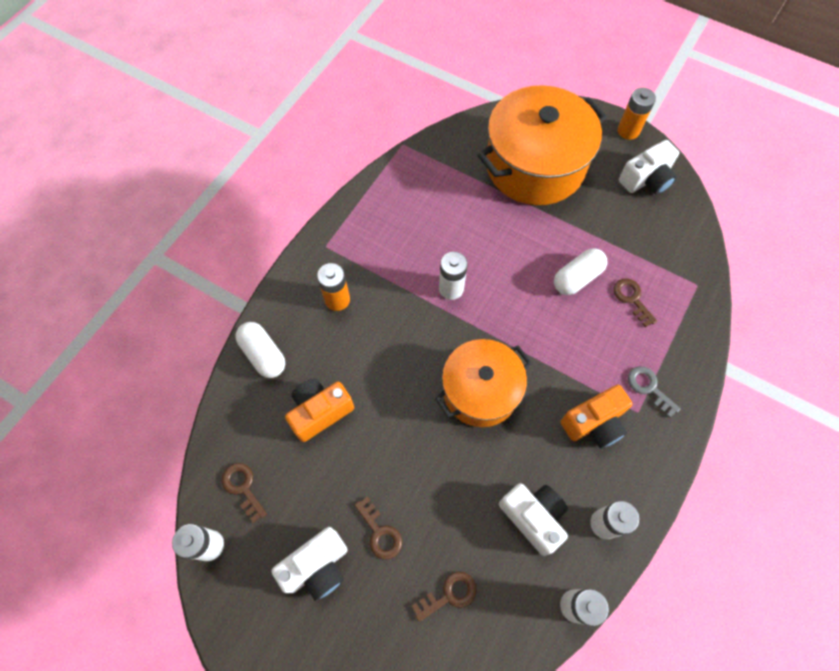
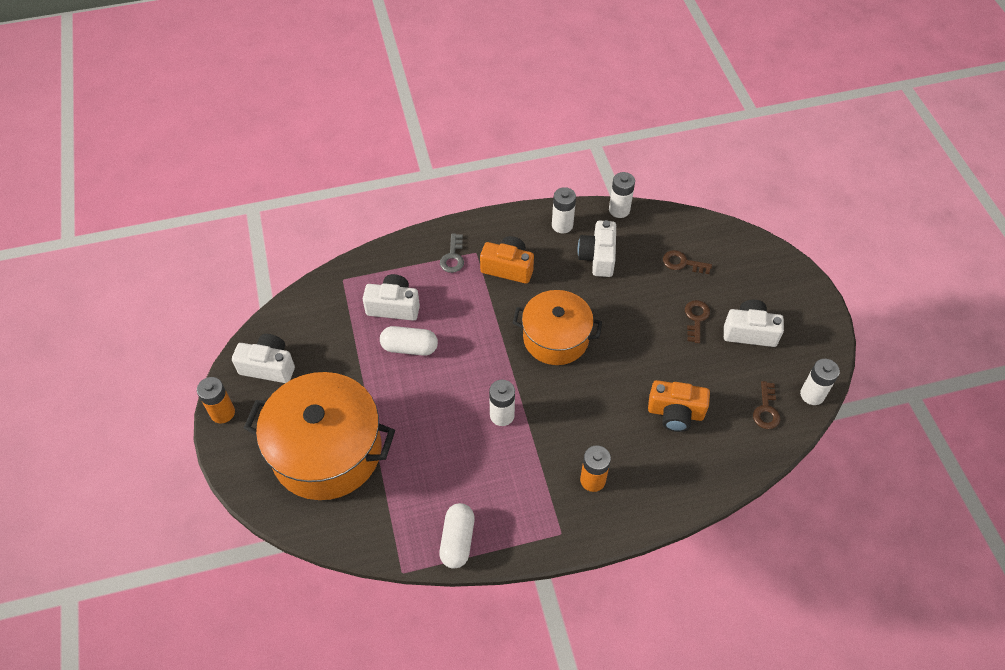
camera: 135 degrees left, 10 degrees down
(263, 355) = (684, 486): white capsule -> white capsule (457, 540)
(632, 299) = (394, 306): brown key -> white camera

